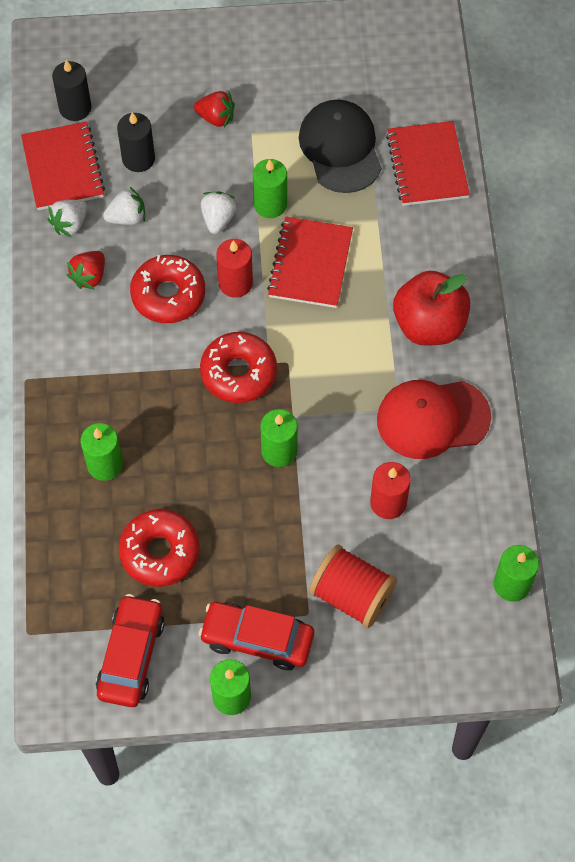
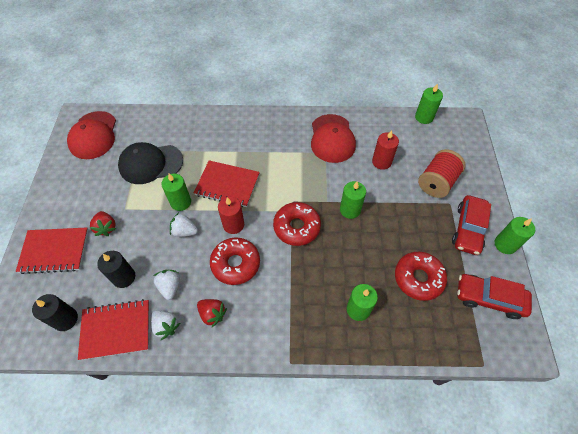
camera: 85 degrees left, 5 degrees down
(216, 118) = (106, 228): red strawberry -> red strawberry turned 135 degrees clockwise
(389, 55) = (93, 135): none -> red cap
(427, 165) = (174, 126): red notebook -> red notebook (55, 251)
(429, 325) = (275, 134): red apple -> none

